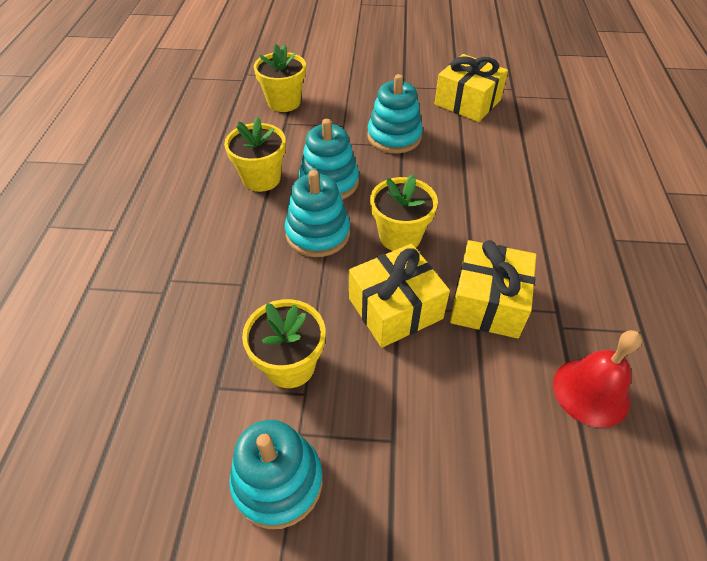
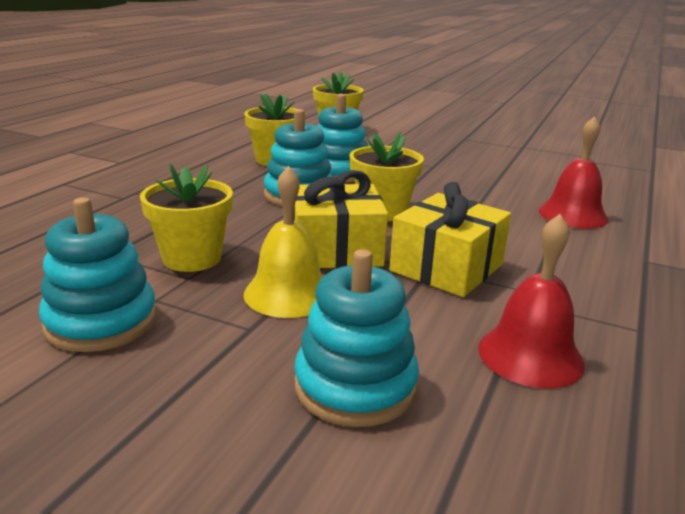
camera: 20 degrees right, 25 degrees down
(394, 137) = (429, 161): turquoise stacking toy -> turquoise stacking toy (355, 386)
(394, 384) = (288, 293): none -> yellow bell
(467, 102) = (527, 155): yellow gift -> none
(541, 190) = (573, 215): none -> red bell

